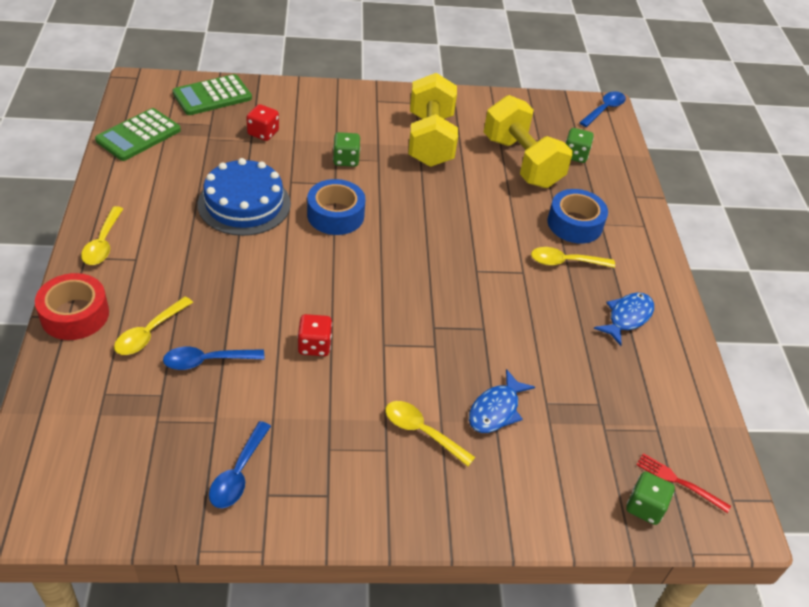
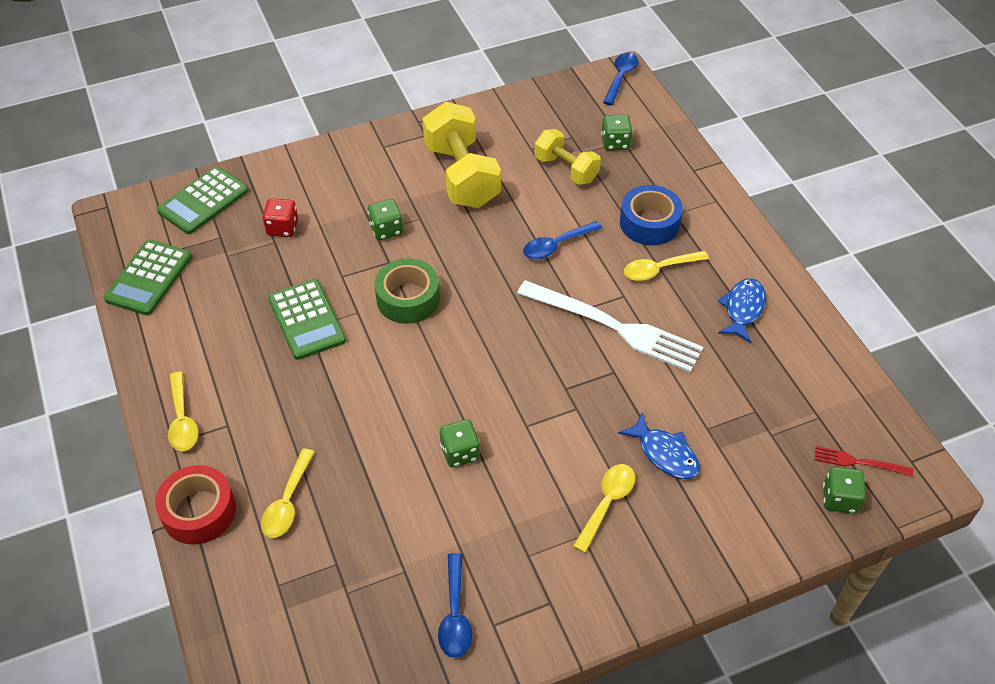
camera: 15 degrees left, 5 degrees up
(207, 361) = (362, 510): blue spoon -> blue spoon (556, 245)
(244, 204) = (307, 320): blue cake -> green calculator
(314, 345) = (460, 452): red dice -> green dice
(335, 215) = (408, 299): blue tape -> green tape
(422, 432) = (607, 503): yellow spoon -> yellow spoon turned 105 degrees clockwise
(496, 410) = (664, 453): blue fish -> blue fish turned 60 degrees counterclockwise
(502, 294) = (615, 327): none -> white fork
(522, 162) = (566, 169): yellow dumbbell -> yellow dumbbell, size x0.61

